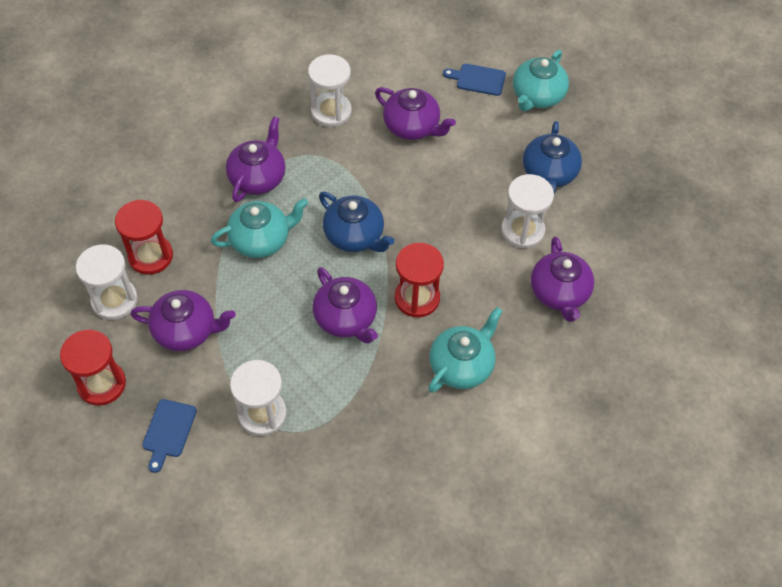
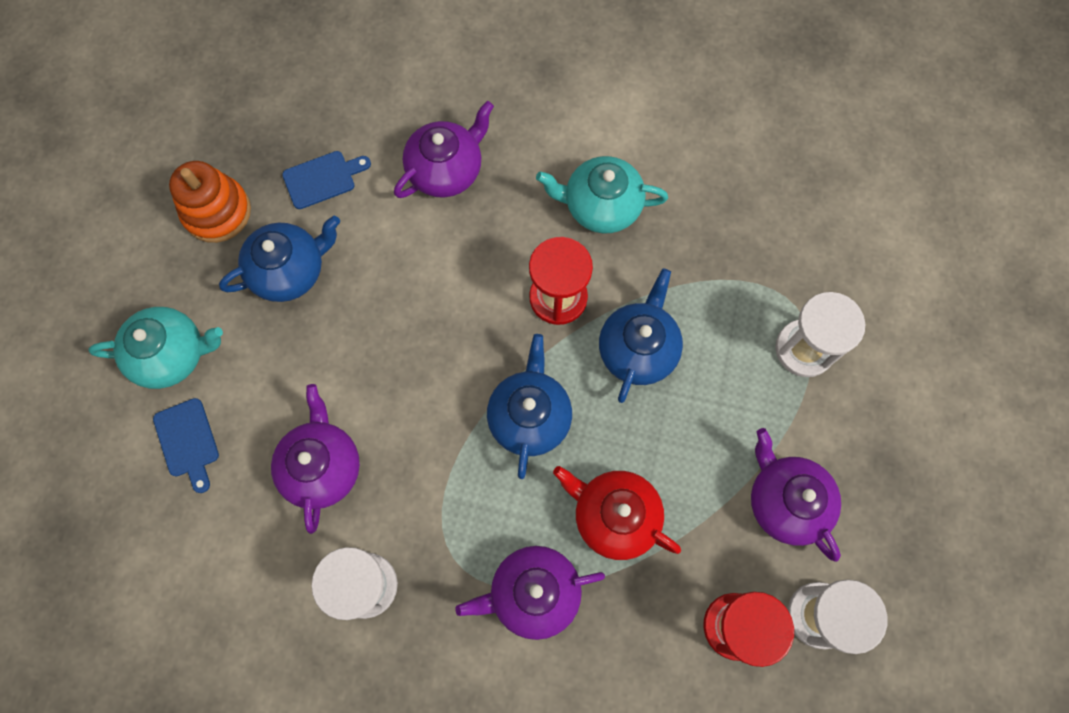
camera: 125 degrees left, 15 degrees up
(102, 384) = (914, 536): red hourglass -> none
(168, 431) = (898, 423): blue cutting board -> blue cutting board (323, 179)
(261, 240) = (614, 516): turquoise teapot -> red teapot
(346, 319) = (638, 349): purple teapot -> blue teapot
(522, 230) = (391, 250): white hourglass -> none
(619, 160) = (217, 212): none -> orange stacking toy

